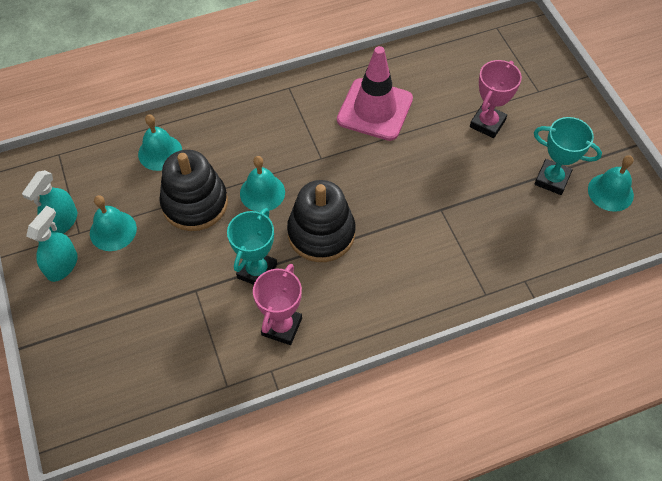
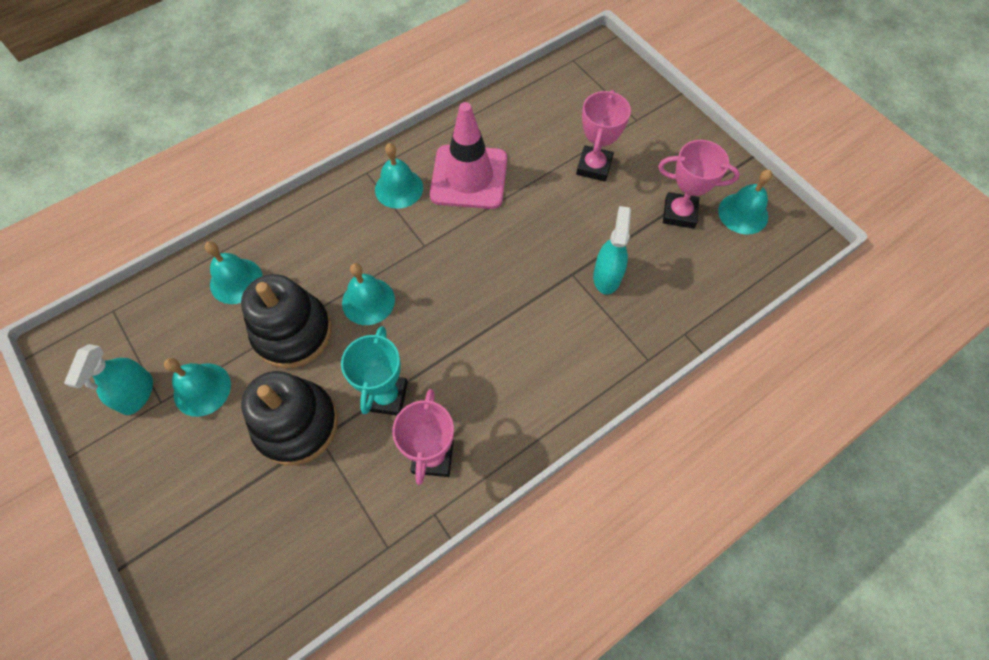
camera: 15 degrees left, 5 degrees up
(62, 265) = (149, 448): turquoise spray bottle -> turquoise spray bottle (607, 276)
(312, 106) = (399, 188): none -> turquoise bell
(321, 233) = (448, 333): black stacking toy -> black stacking toy (296, 424)
(552, 179) = (679, 213): turquoise trophy -> pink trophy

